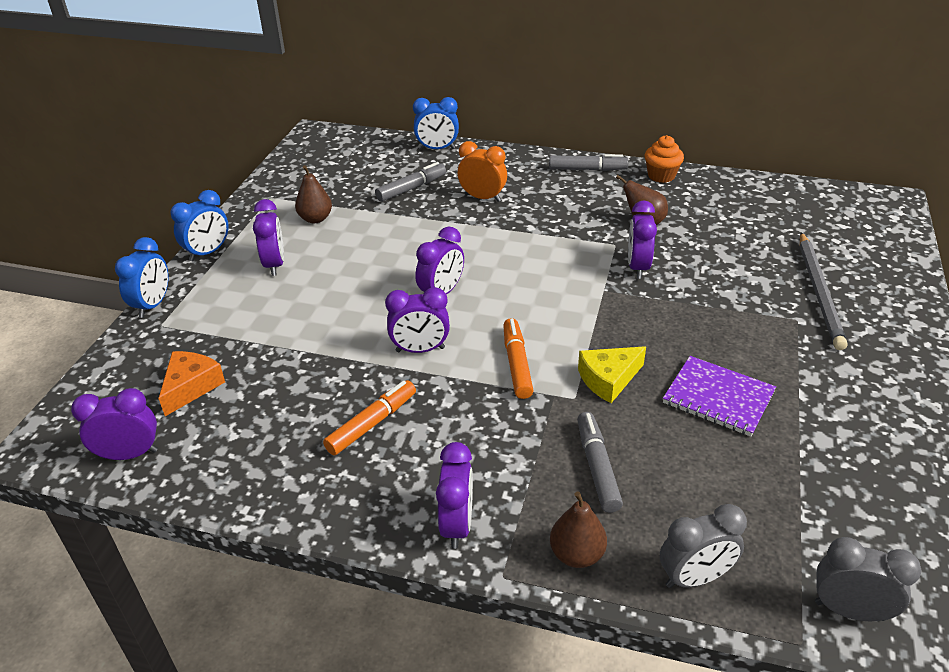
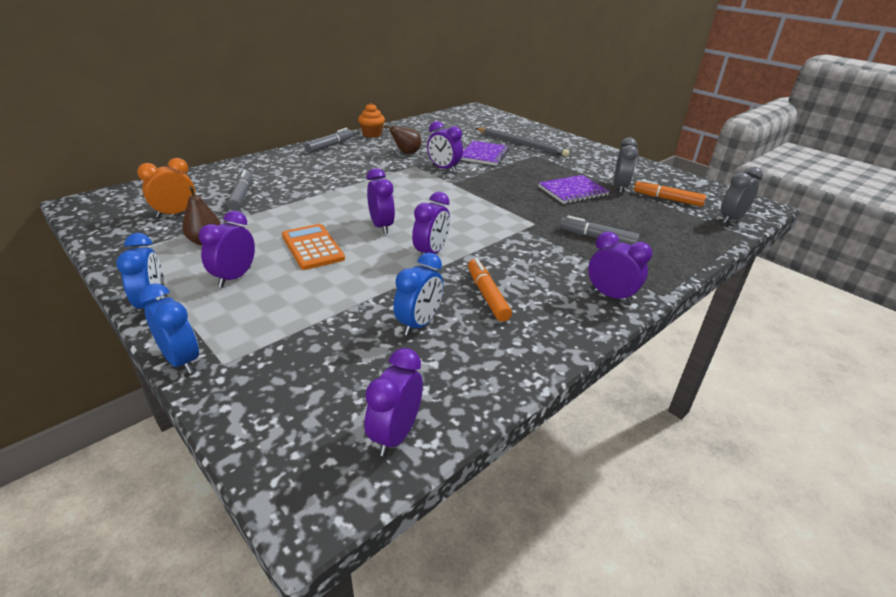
camera: 60 degrees left, 5 degrees down
(191, 387) = (342, 369): orange cheese -> none
(274, 264) = (235, 277): purple clock -> purple clock turned 90 degrees counterclockwise
(359, 275) = (312, 247): none -> orange calculator
(437, 149) = (212, 172): blue clock -> blue clock (419, 324)
(482, 198) = (300, 180): orange clock -> orange clock (176, 213)
(516, 364) = (485, 228): orange marker -> orange marker (667, 199)
(576, 554) = (659, 267): brown pear -> none
(608, 379) = (529, 210): yellow cheese -> none
(694, 577) = (693, 243): grey clock -> grey clock (620, 187)
(728, 278) = (484, 155): none -> purple notebook

